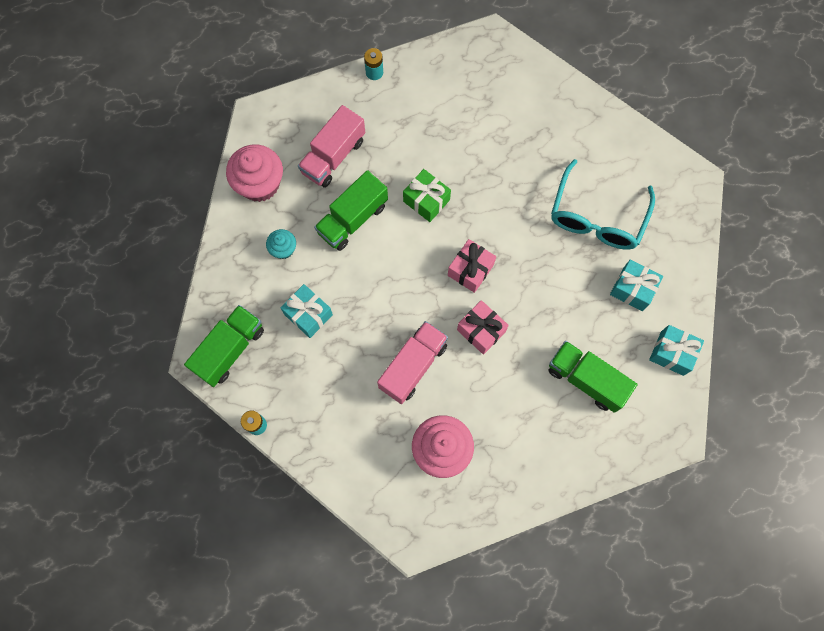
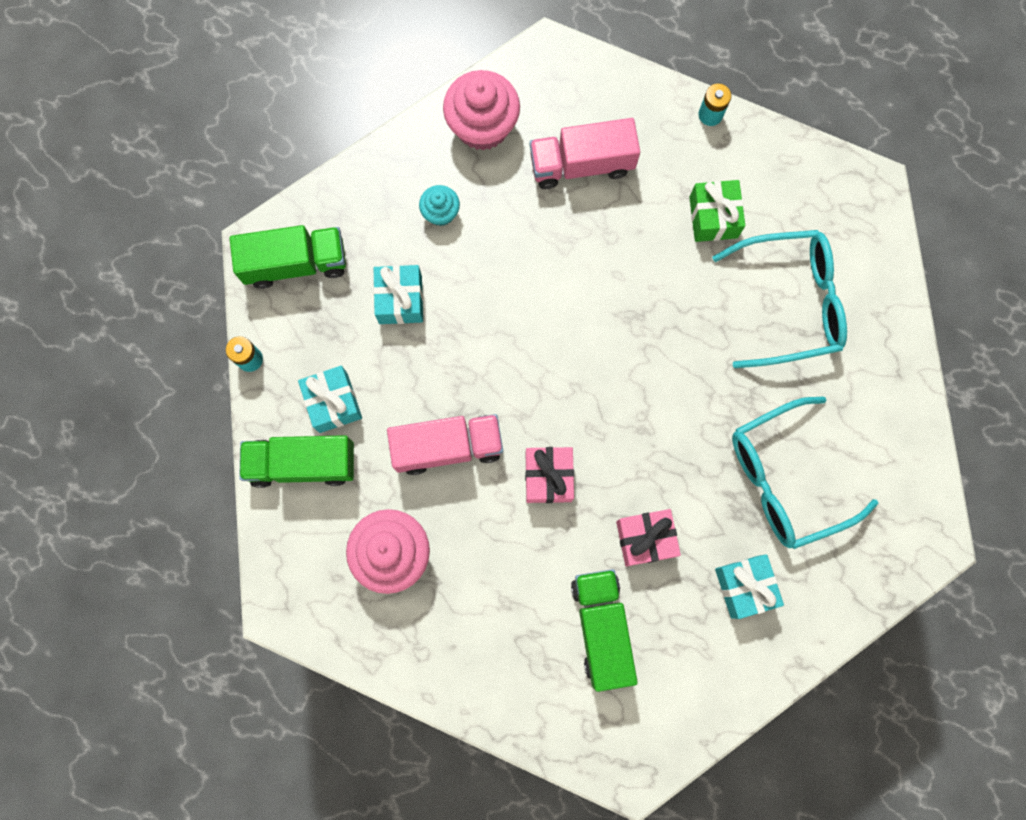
camera: 45 degrees right, 5 degrees up
(352, 219) = (536, 246): green truck -> green truck (302, 464)
(426, 200) = (628, 296): green gift -> green gift (713, 217)
(470, 270) = (600, 407): pink gift -> pink gift (645, 539)
(510, 129) = (790, 302): none -> turquoise glasses
(672, 353) = (716, 689): turquoise gift -> turquoise gift (333, 403)

